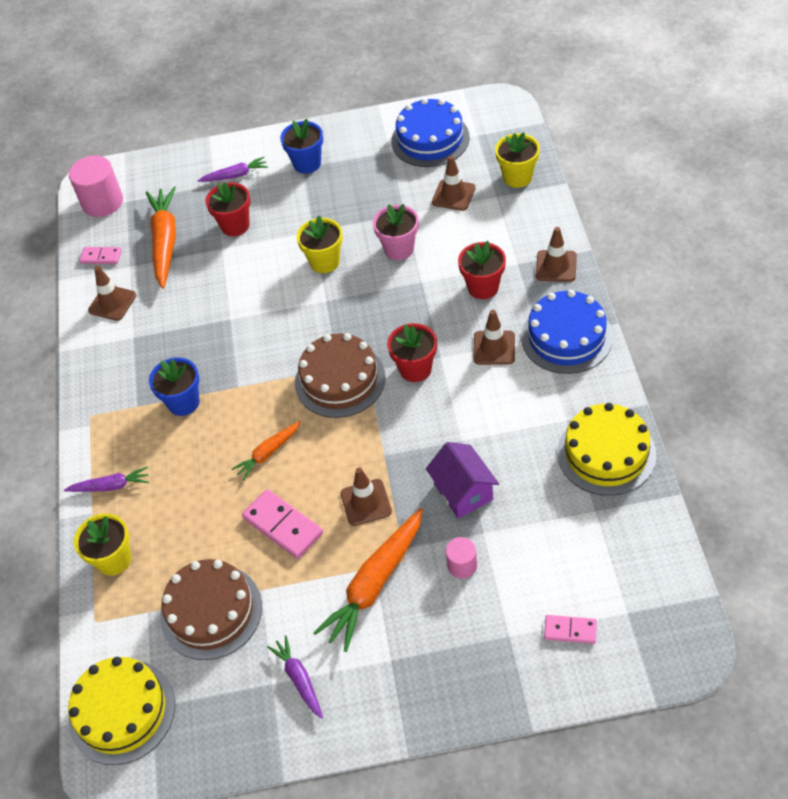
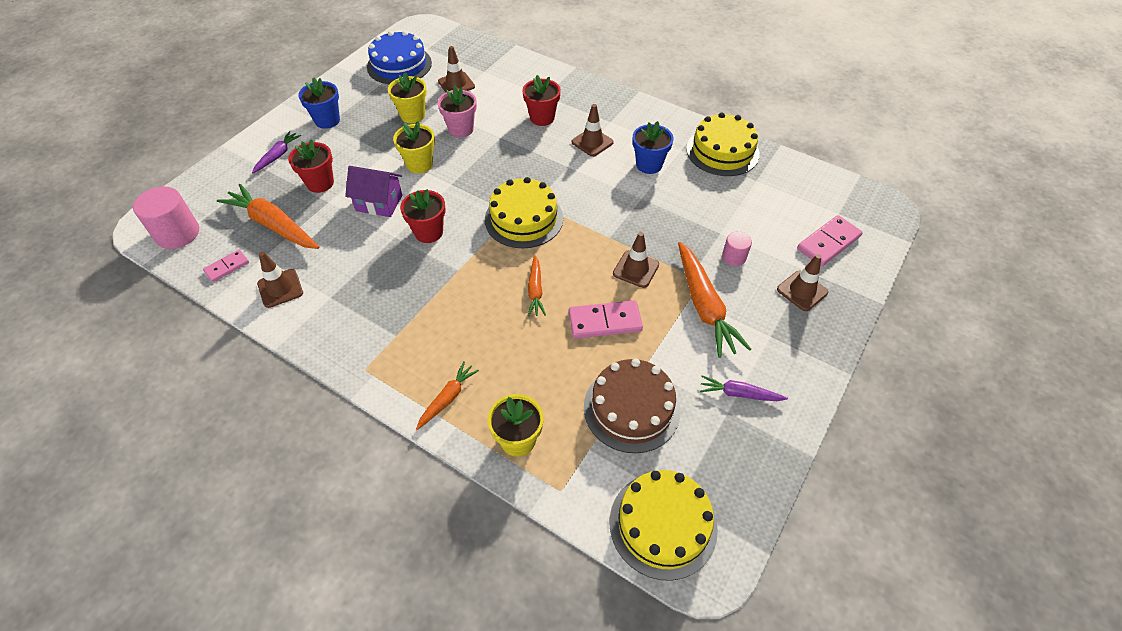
camera: 55 degrees left, 0 degrees up
(111, 486) = (448, 398): purple carrot -> orange carrot
(183, 402) = (430, 307): blue flower pot -> blue flower pot (649, 165)
(340, 380) = (524, 218): brown cake -> yellow cake
(415, 369) = (562, 182): red flower pot -> red flower pot (428, 232)
(463, 492) = (680, 222): purple house -> purple house (379, 203)
(517, 177) = (483, 55): yellow flower pot -> yellow flower pot (412, 115)
(556, 266) = (568, 84): brown traffic cone -> brown traffic cone (802, 291)
(566, 337) = (623, 113): blue cake -> none
(570, 630) = (828, 243): pink domino -> pink domino, size x1.66

